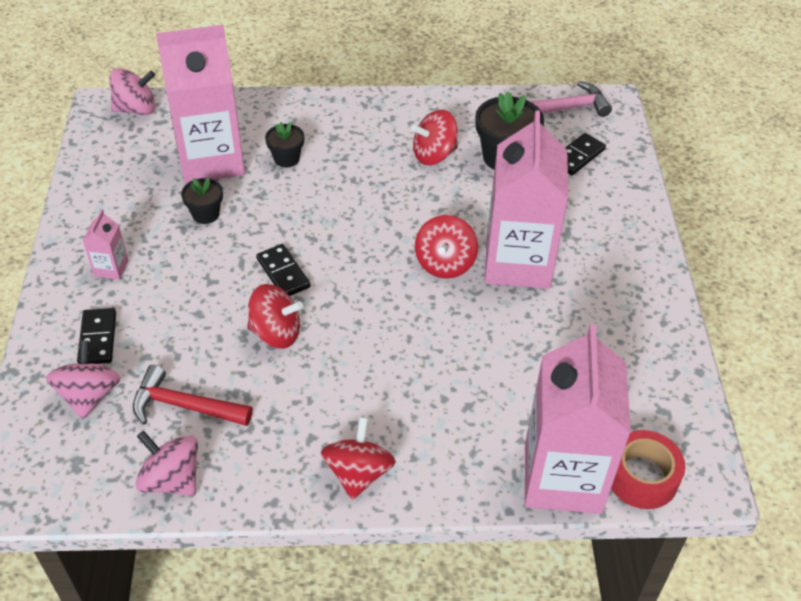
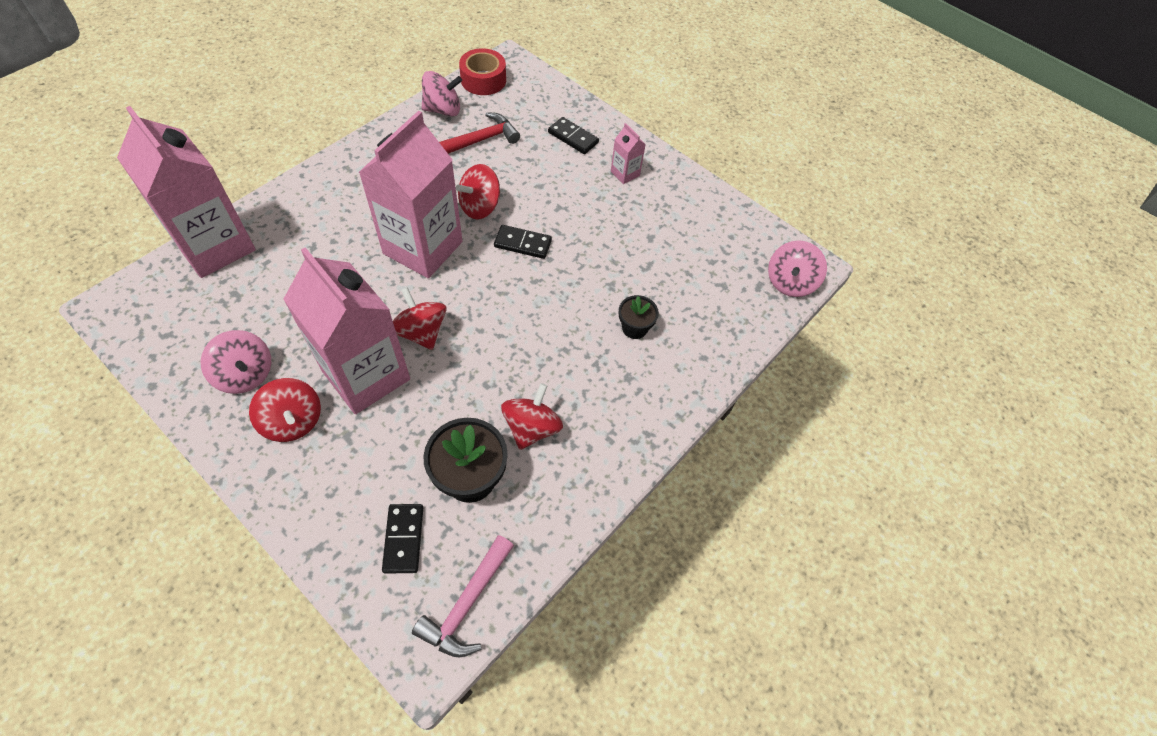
camera: 130 degrees right, 10 degrees up
(89, 395) = (536, 113): pink spinning top -> pink spinning top (245, 374)
(206, 214) = (624, 244): black flower pot -> none
(211, 160) = (681, 284): pink carton -> pink carton (423, 247)
(358, 473) = (346, 171): red spinning top -> red spinning top (293, 421)
(642, 477) = (159, 280): red tape -> red tape (483, 80)

